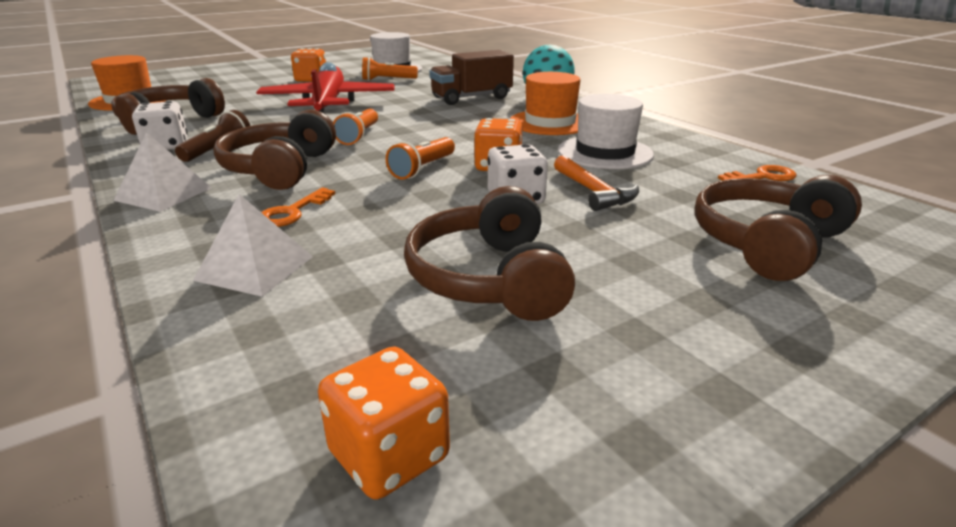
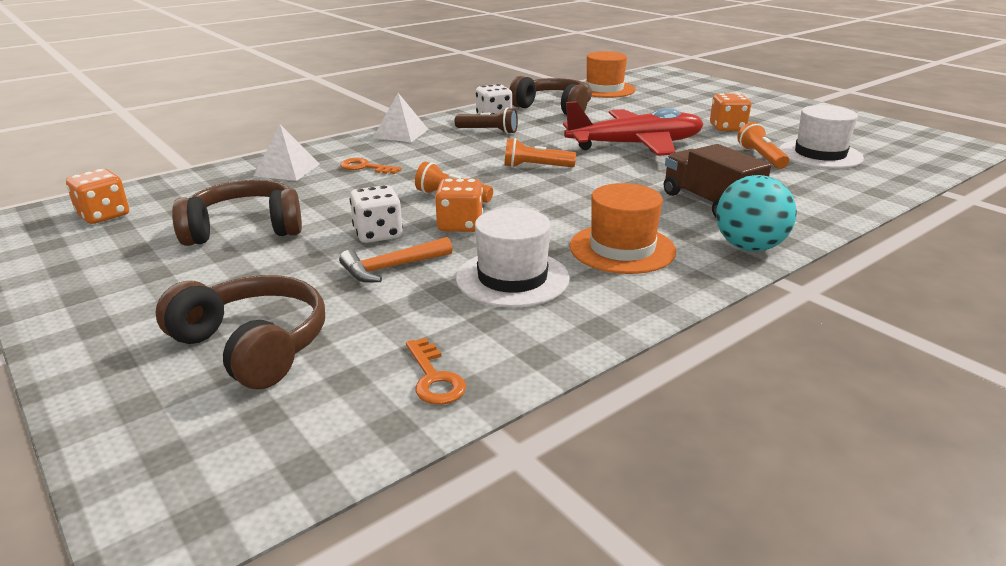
camera: 85 degrees right, 0 degrees up
(280, 169) = (448, 153): brown headphones -> none

